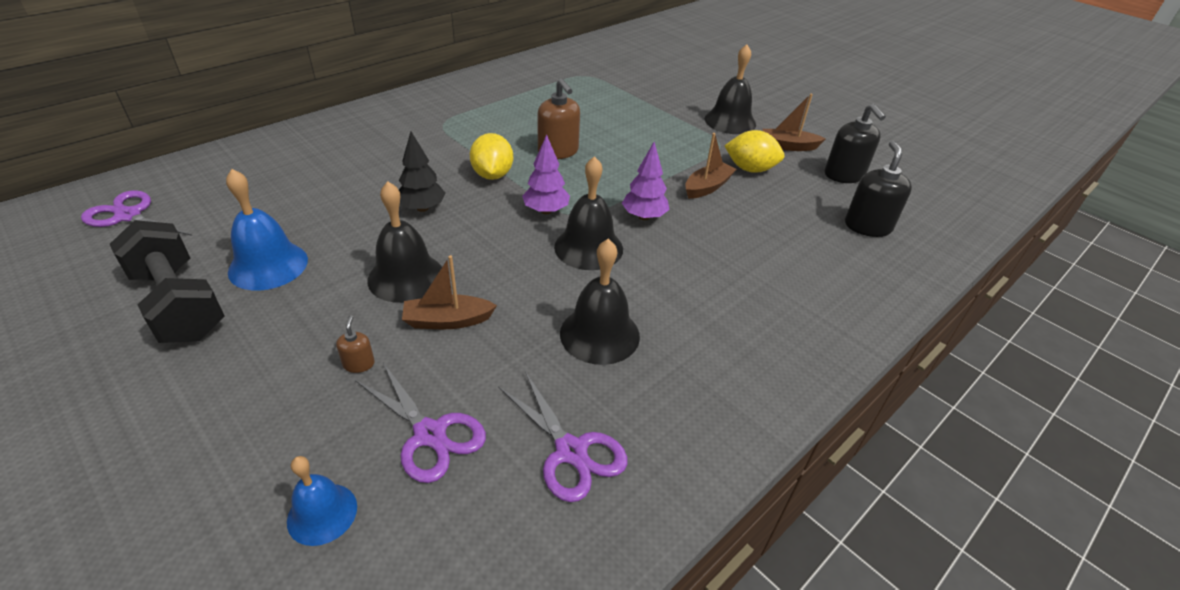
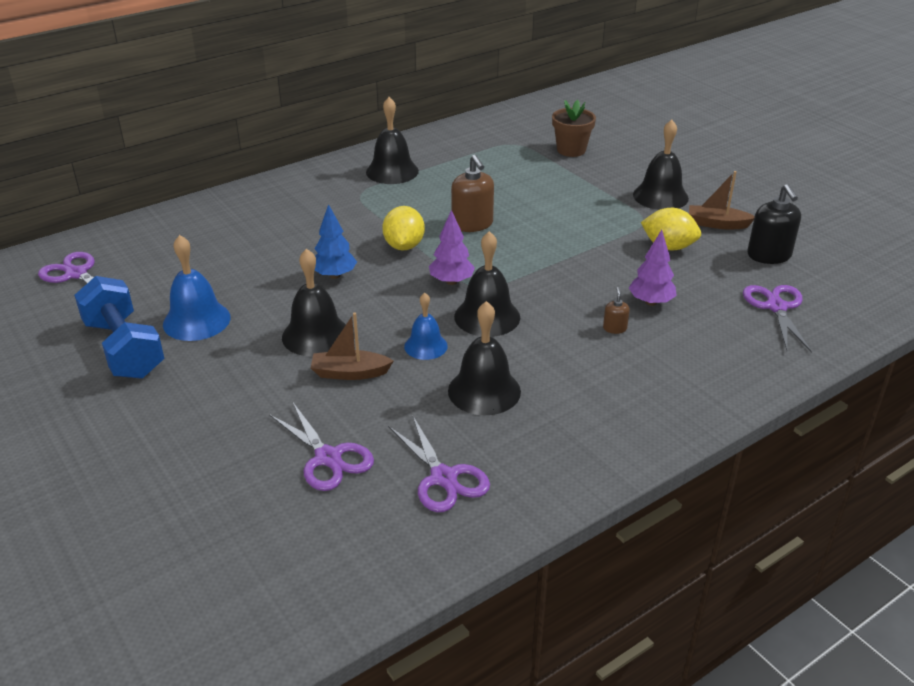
camera: 10 degrees right, 5 degrees down
(179, 304) = (124, 349): black dumbbell -> blue dumbbell
(322, 513) = (241, 505): blue bell -> blue bell (425, 346)
(359, 364) = (272, 403): brown soap dispenser -> brown soap dispenser (614, 328)
(422, 208) = (334, 275): black tree -> blue tree
(472, 101) = (392, 171): none -> black bell
(639, 80) = (571, 150): none -> brown flower pot
(644, 217) = (547, 290): purple tree -> purple tree (651, 302)
(707, 187) = (618, 264): brown boat -> none
(867, 226) = (776, 307): black soap dispenser -> purple scissors

